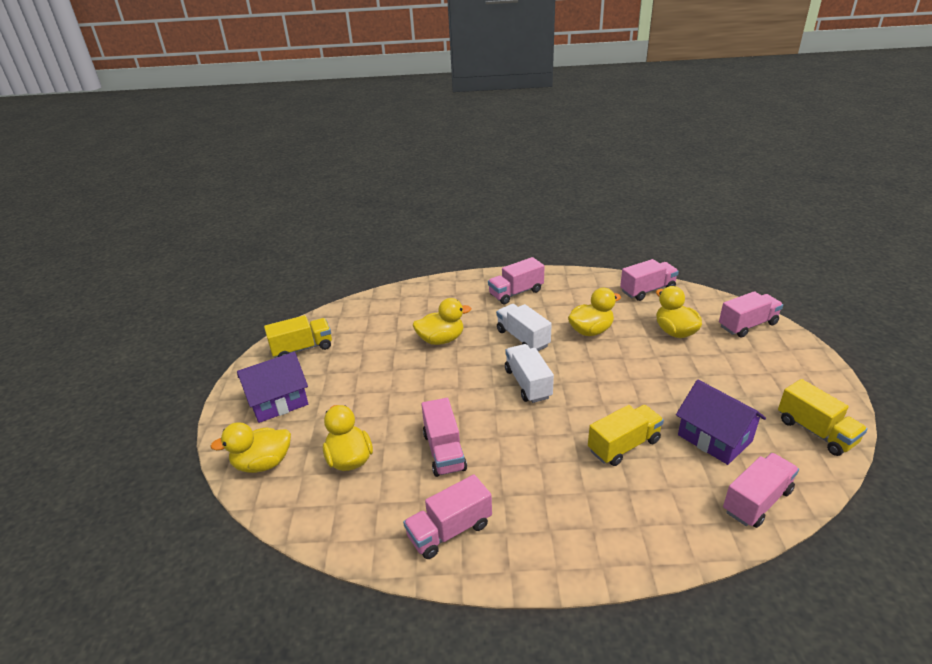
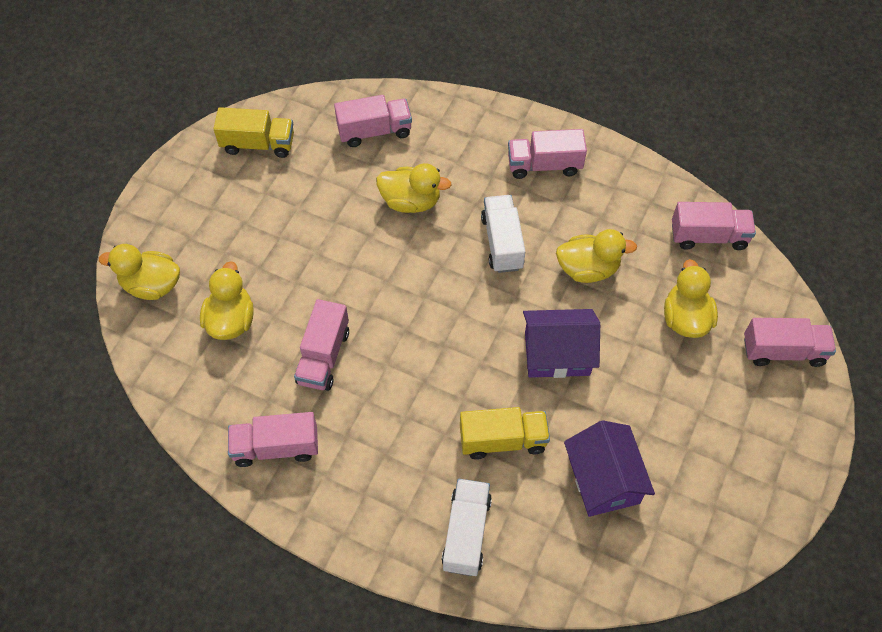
camera: 25 degrees right, 25 degrees up
(278, 401) = (200, 211): purple house -> purple house (557, 354)
(528, 384) = (462, 312): white truck -> white truck (466, 533)
(756, 501) = (581, 569): pink truck -> pink truck (374, 131)
(815, 431) = (719, 528): yellow truck -> none

